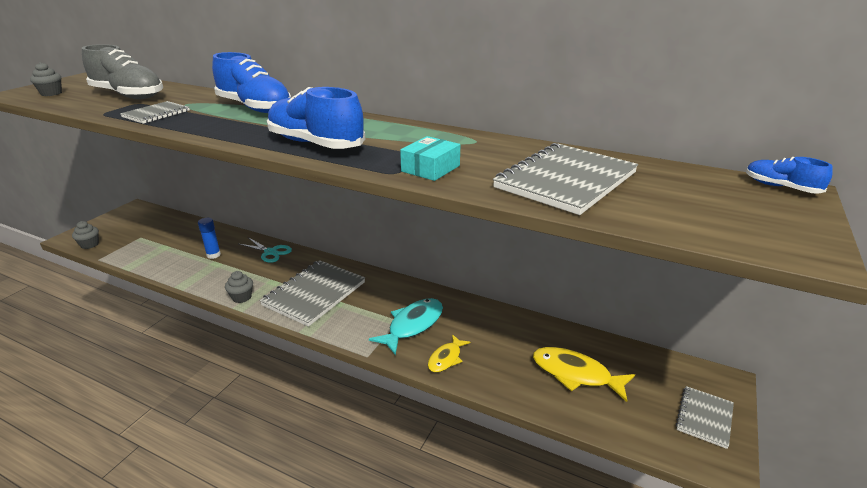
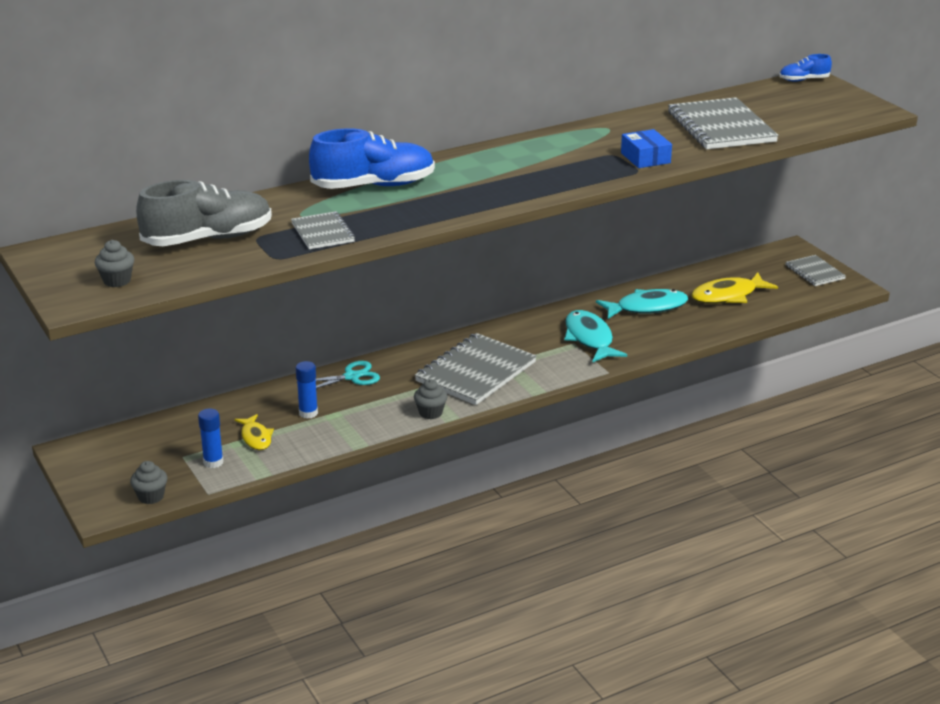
camera: 55 degrees left, 0 degrees up
(137, 248) = (213, 462): none -> blue glue stick
(314, 294) = (476, 372): grey notebook -> grey notebook turned 60 degrees clockwise
(315, 144) = (532, 182): blue shoe -> none
(430, 168) = (645, 158): turquoise box -> blue box
(446, 358) = (652, 339): yellow fish -> yellow fish (256, 438)
(496, 335) = (647, 308): none -> turquoise fish

